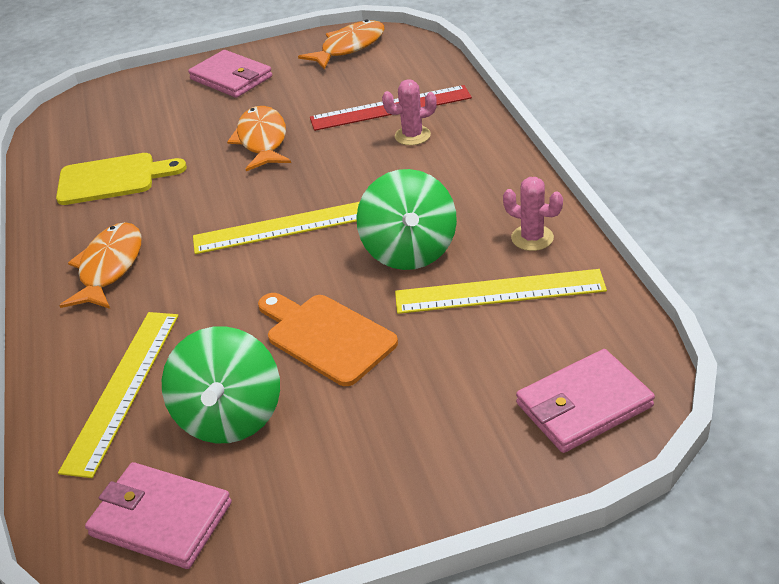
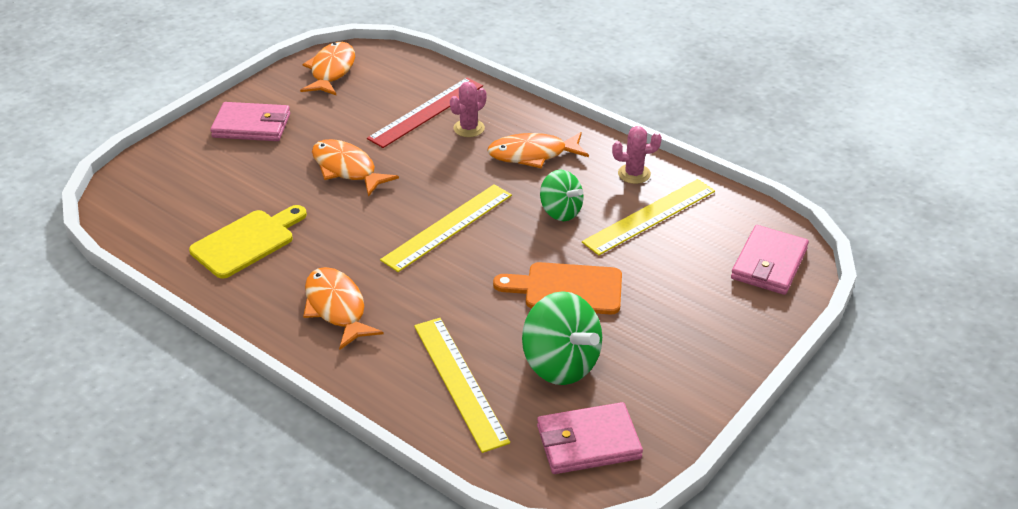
camera: 40 degrees left, 0 degrees up
(409, 251) = (560, 212): green spinning top -> green spinning top, size x0.65
(446, 181) = (532, 154): none -> orange fish

